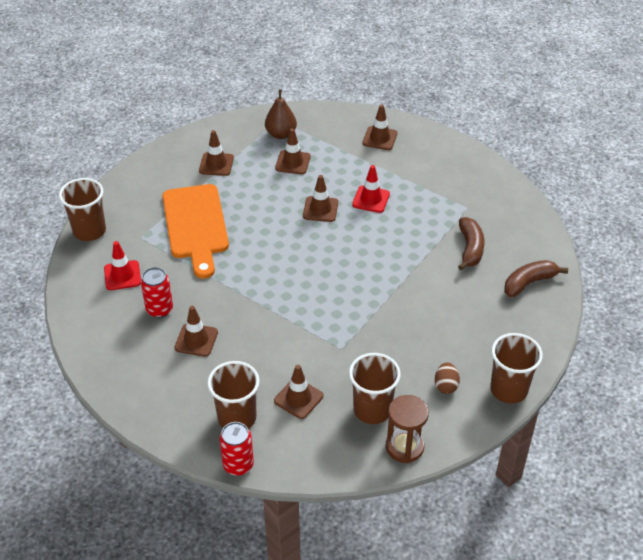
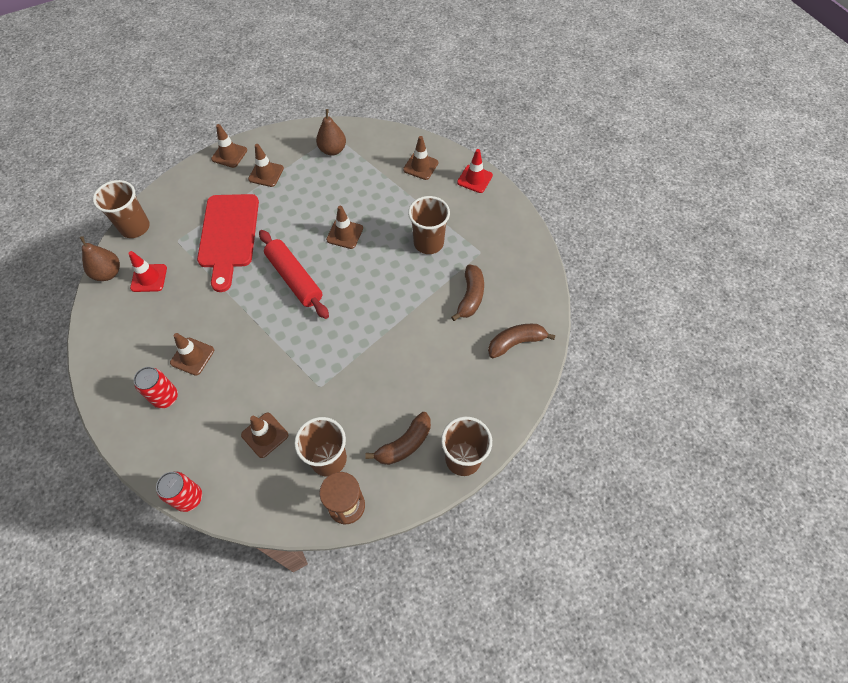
camera: 10 degrees right, 15 degrees up
(75, 277) = (108, 273): none -> brown pear
(159, 309) = (170, 318): red can -> red can (165, 397)
(195, 225) = (228, 235): orange cutting board -> red cutting board
(237, 418) = (203, 446): brown cup -> brown cup (428, 243)
(281, 256) = (294, 279): none -> red rolling pin
(293, 162) = (334, 181): brown traffic cone -> brown traffic cone (229, 155)
(371, 199) = (393, 230): red traffic cone -> red traffic cone (474, 179)
(446, 385) = (404, 444): brown egg -> brown banana

